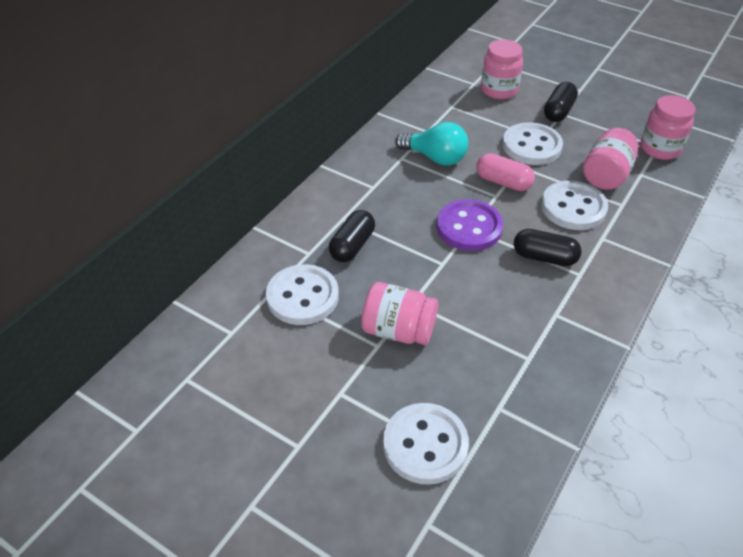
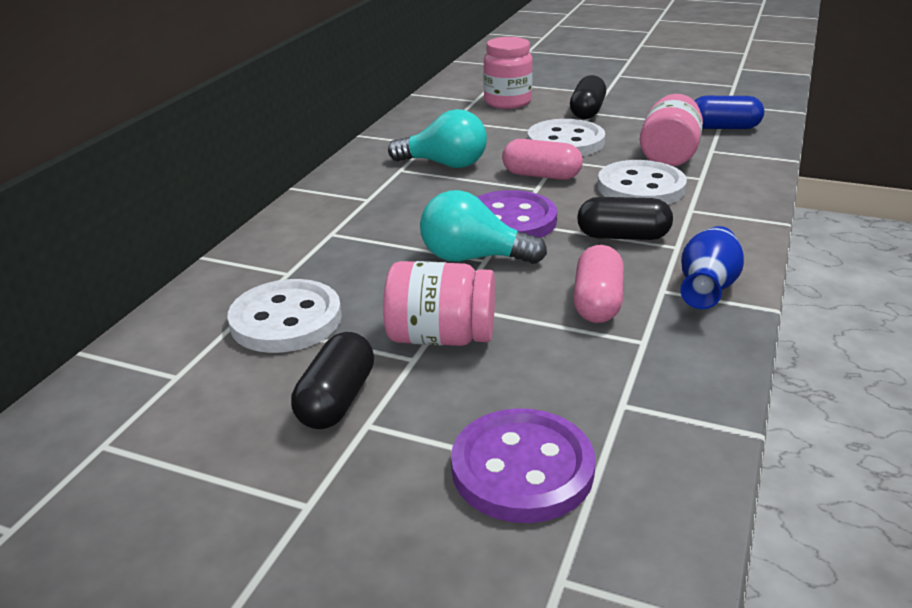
camera: 10 degrees left, 15 degrees down
(352, 246) = (351, 258): black capsule -> black capsule (337, 400)
(425, 445) = (522, 469): white button -> purple button
(434, 260) = (473, 258): none -> turquoise light bulb
(508, 318) = (597, 302): none -> pink capsule
(587, 318) = (707, 288): none -> blue vase
(660, 149) = (723, 127): pink jar -> blue capsule

